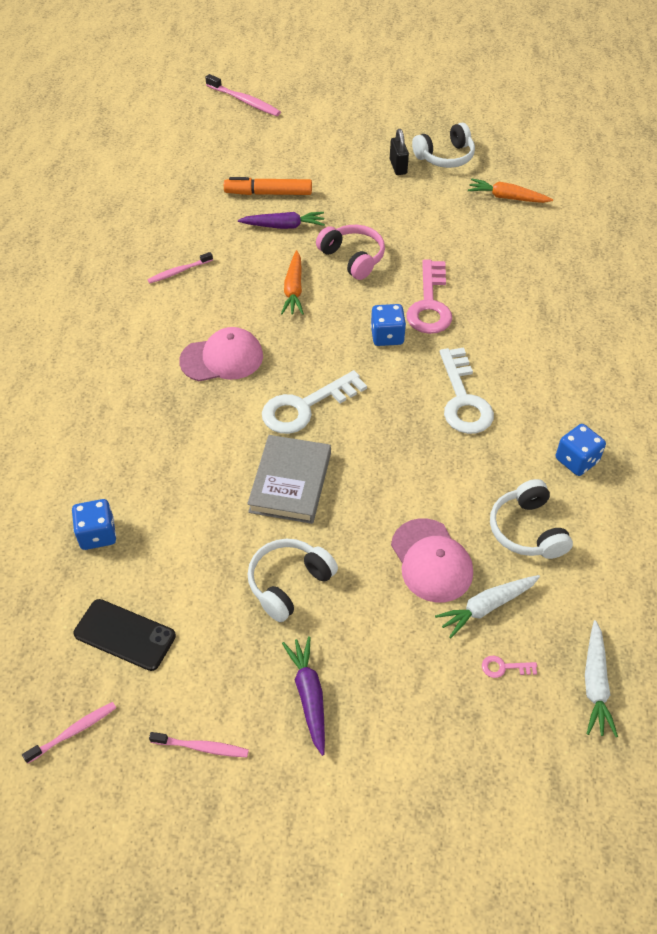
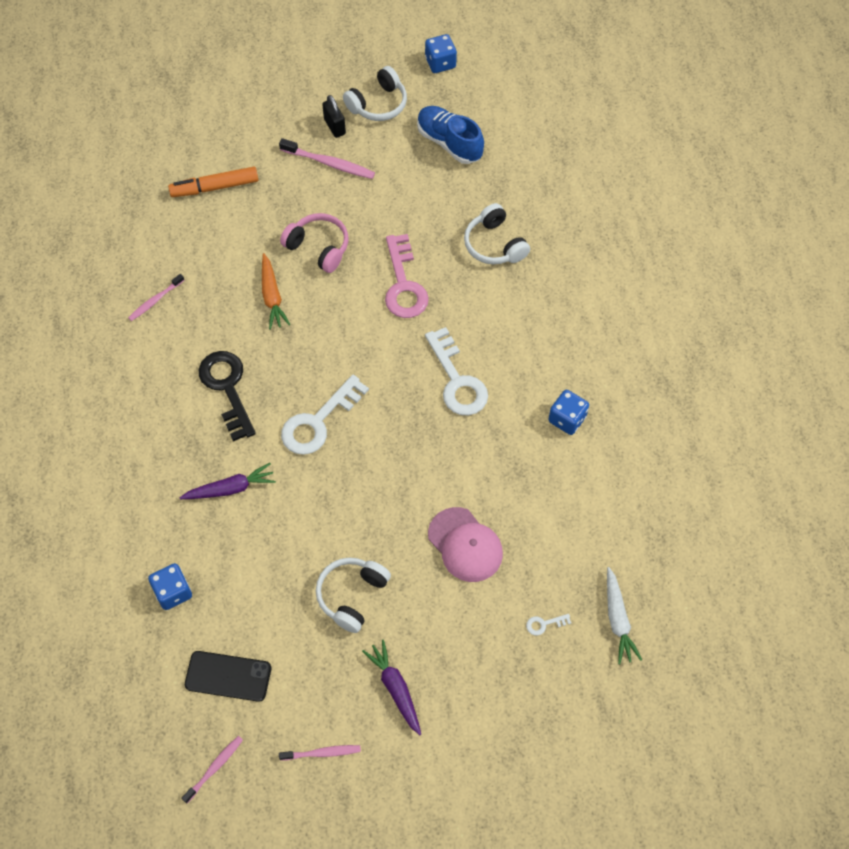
camera: 15 degrees left, 10 degrees up
(222, 358) = (227, 388): pink cap -> black key
(244, 101) = (155, 73): pink toothbrush -> pink toothbrush (329, 163)
(283, 226) = (241, 224): purple carrot -> purple carrot (230, 488)
(290, 482) = (326, 501): grey book -> none
(387, 336) = (373, 329): blue dice -> blue dice (440, 63)
(487, 607) = (519, 575): white carrot -> none
(504, 667) = (544, 624): pink key -> white key
(507, 198) = (449, 143): orange carrot -> blue shoe
(527, 530) = (538, 496): white headphones -> white headphones (494, 244)

